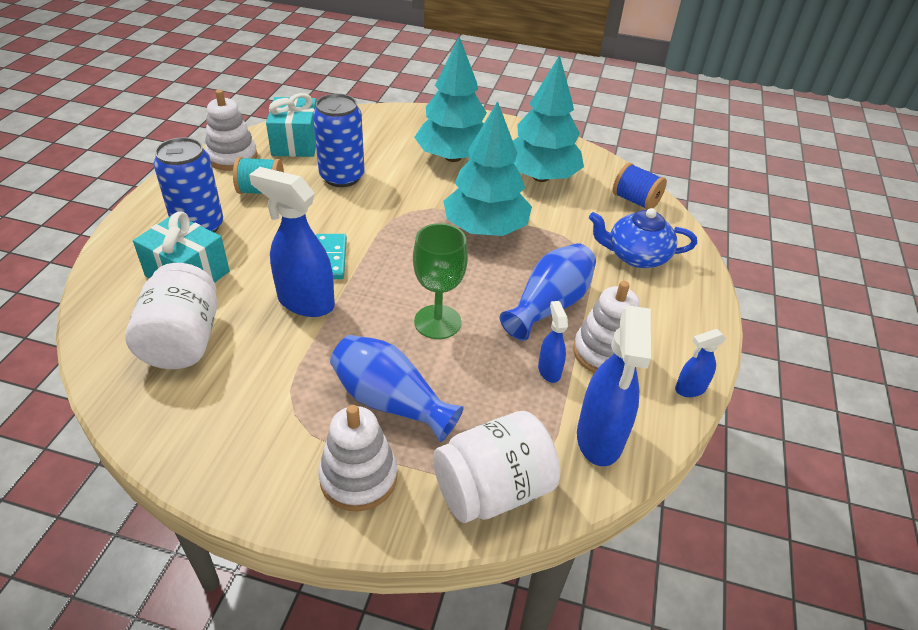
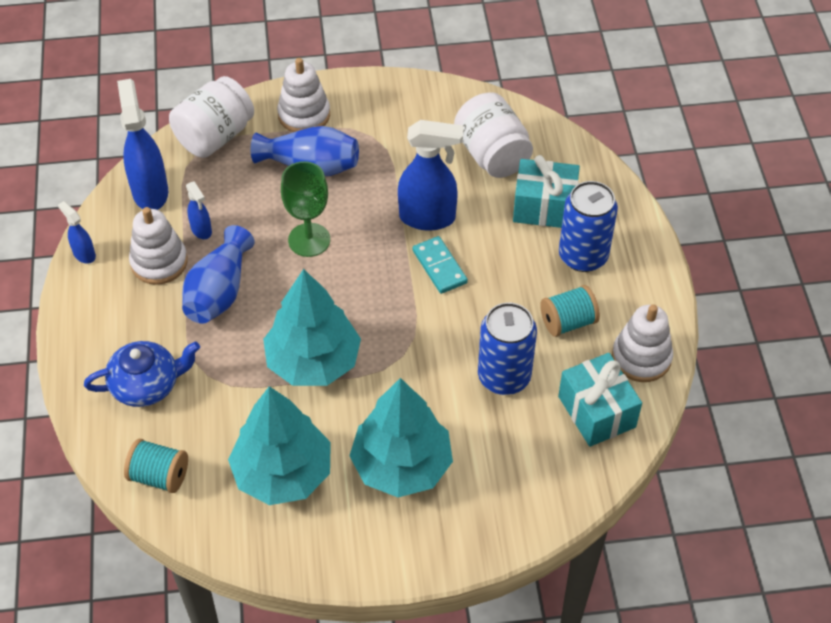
camera: 160 degrees right, 10 degrees up
(635, 201) = (159, 476): blue spool -> turquoise spool
(689, 389) = (84, 254): blue spray bottle -> blue spray bottle turned 90 degrees counterclockwise

